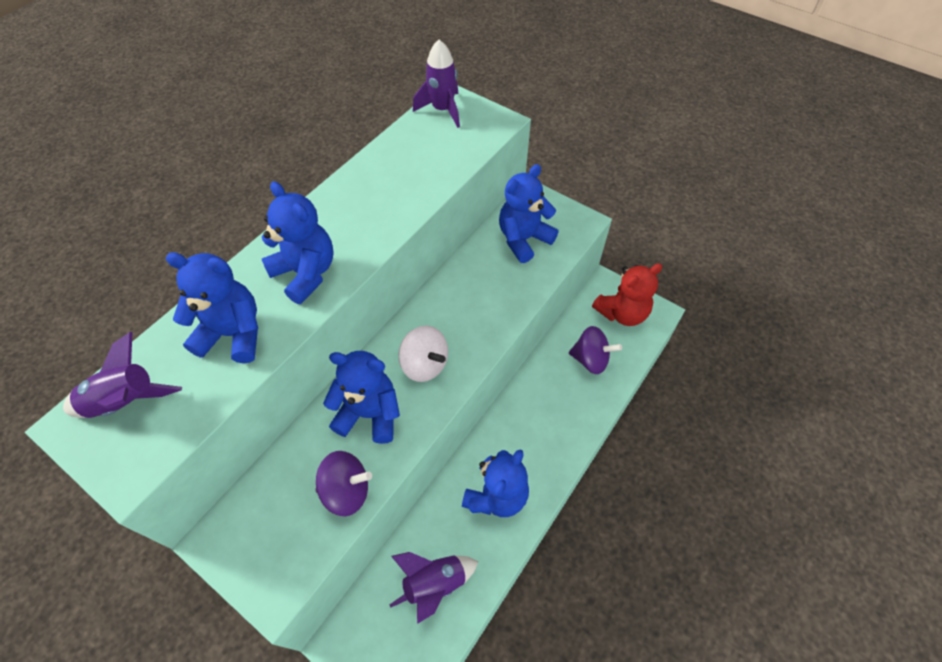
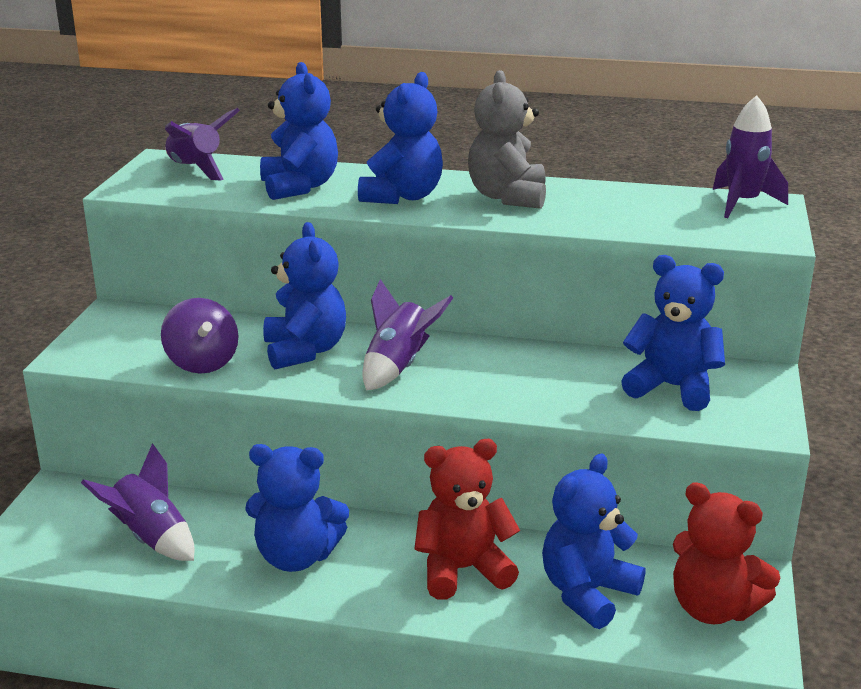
camera: 65 degrees right, 30 degrees down
(352, 213) = (507, 197): none -> grey teddy bear
(425, 364) = (398, 367): white spinning top -> purple rocket
(547, 409) = (463, 570): none -> red teddy bear
(590, 359) = (587, 593): purple spinning top -> blue teddy bear

